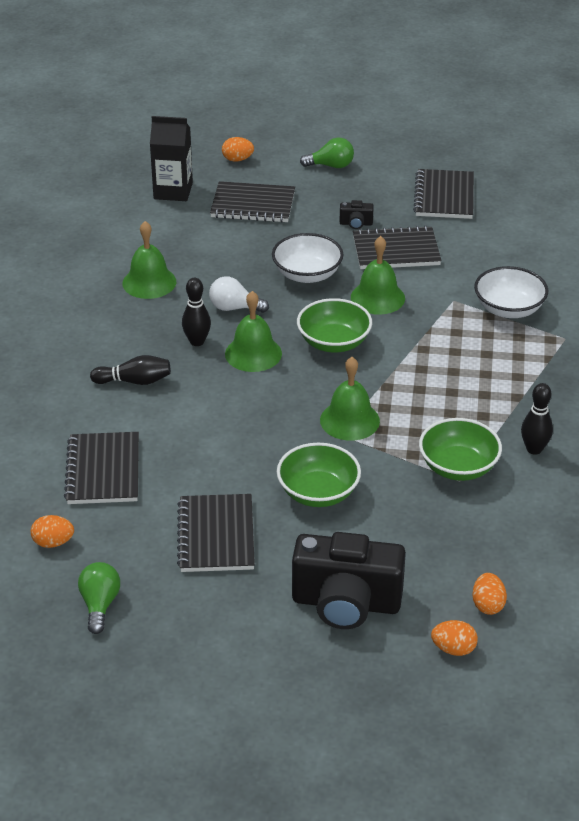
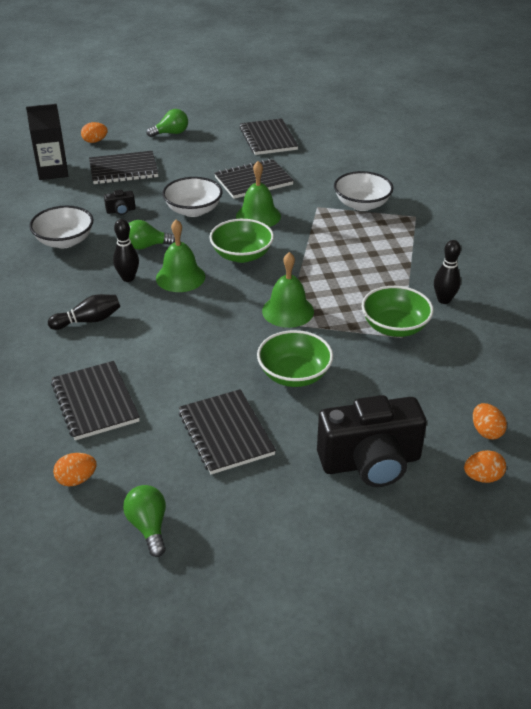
camera: 20 degrees left, 0 degrees up
(149, 282) = (64, 241): green bell -> white bowl
(234, 308) = (147, 246): white light bulb -> green light bulb
(356, 224) = (212, 168): black camera -> black camera (121, 211)

